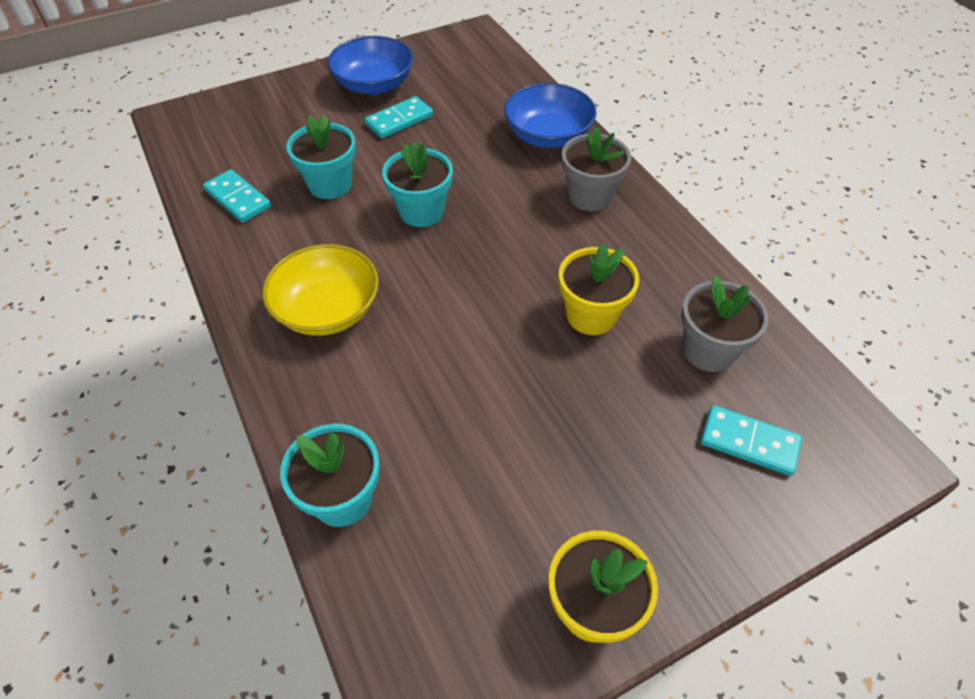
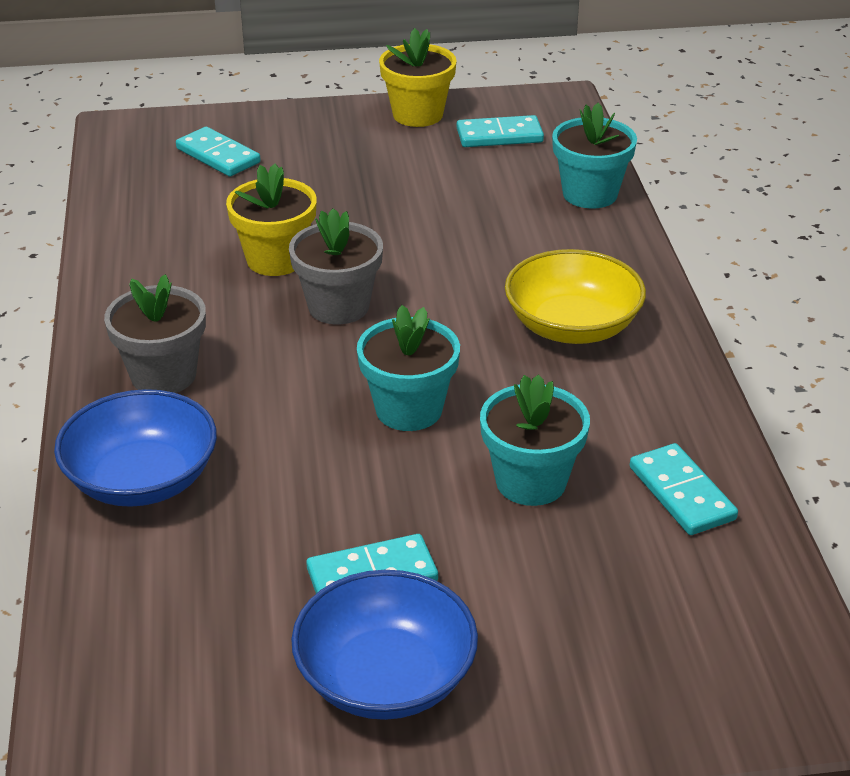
camera: 160 degrees left, 15 degrees down
(474, 590) = (499, 135): none -> turquoise domino
(708, 350) = (185, 211): grey flower pot -> grey flower pot (338, 306)

